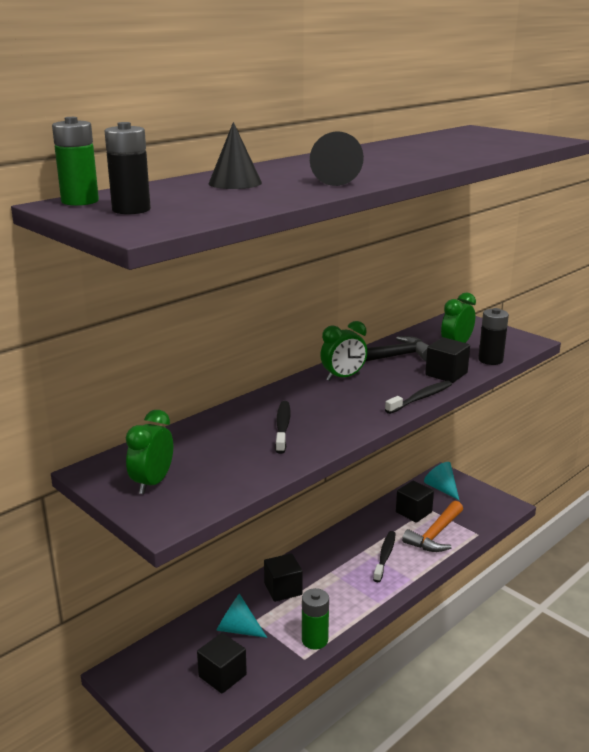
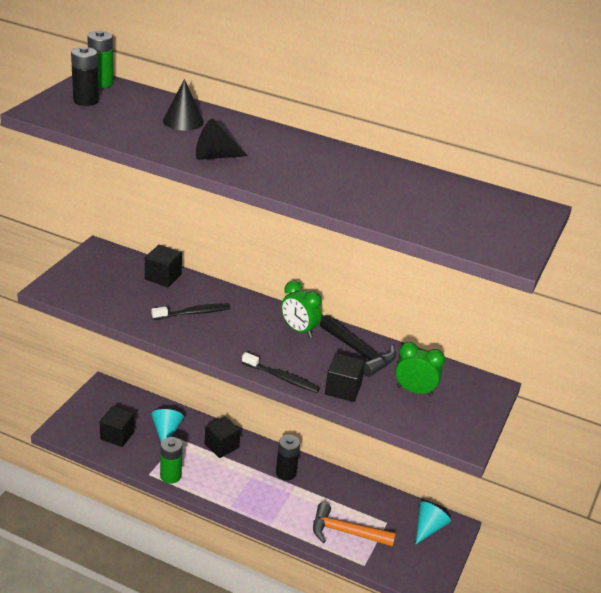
camera: 65 degrees right, 10 degrees up
(152, 483) = (92, 274): green clock -> none
(385, 556) = (295, 501): black toothbrush -> none
(413, 512) = (374, 511): black cube -> black cube (163, 277)
(490, 360) = (395, 416): black battery -> black battery (286, 473)

